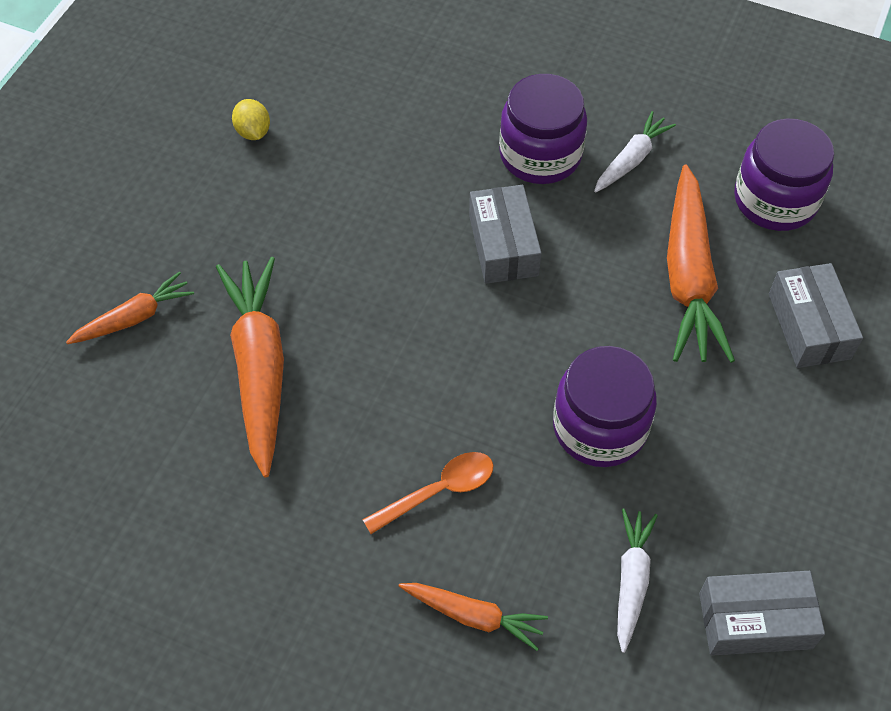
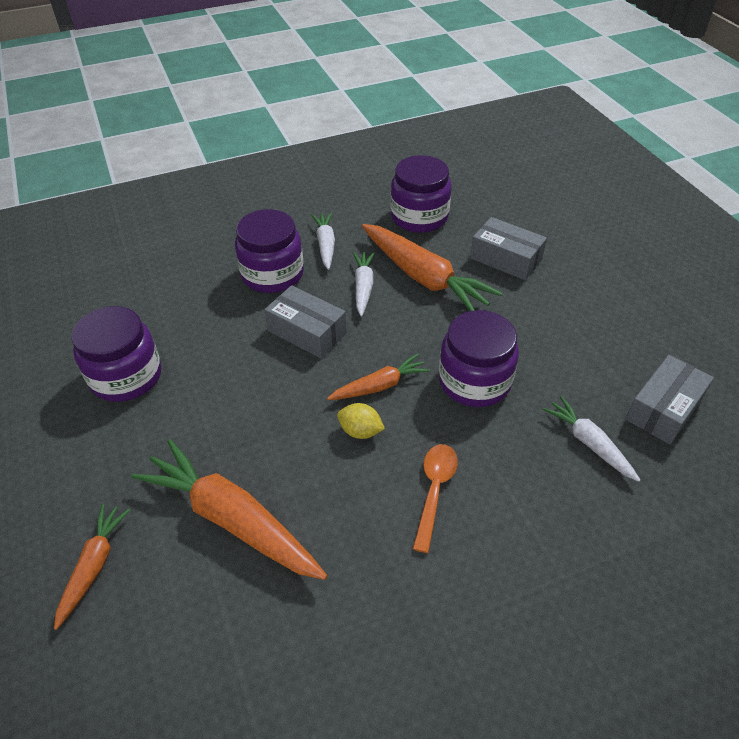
camera: 45 degrees left, 10 degrees down
(253, 132) = (61, 383): yellow lemon -> yellow lemon (360, 431)
(307, 166) = (126, 376): none -> purple jar
(473, 616) = (541, 542): orange carrot -> orange carrot (379, 386)
(612, 239) = (363, 287): none -> white carrot

